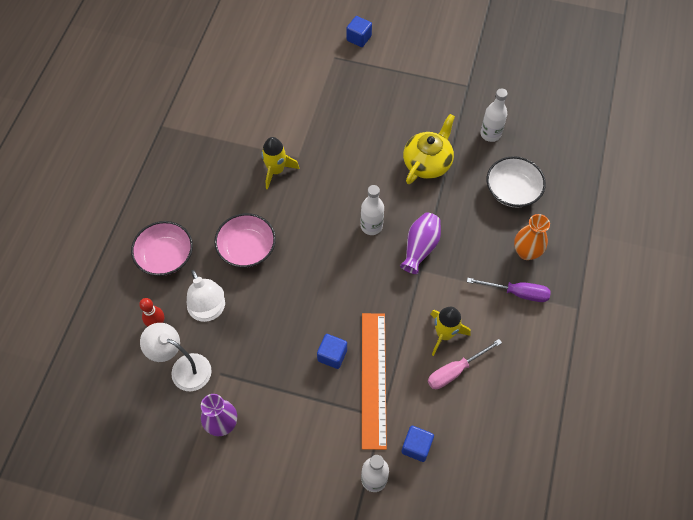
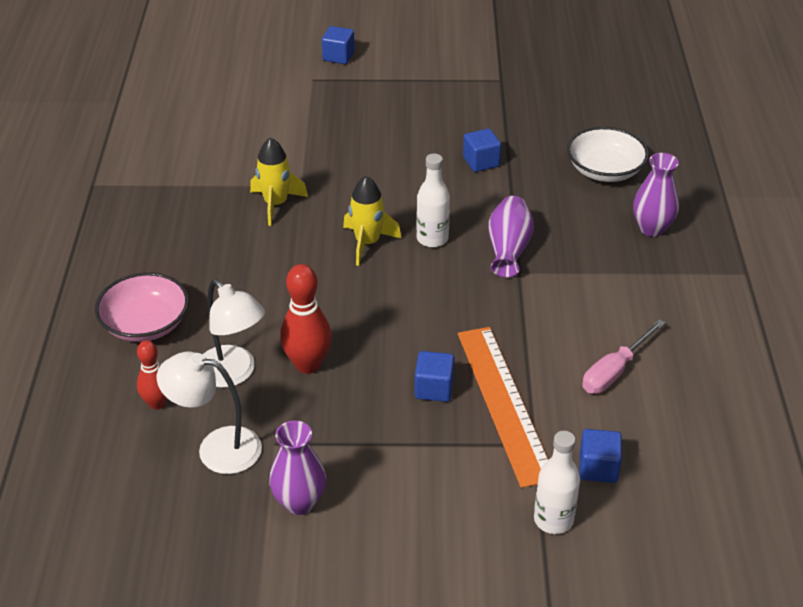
camera: 15 degrees left, 20 degrees down
(247, 248) = (264, 293): pink bowl -> none
(258, 315) = (308, 364): none -> red bowling pin
(427, 163) = (481, 162): yellow teapot -> blue cube
(444, 334) = (582, 334): yellow rocket -> yellow rocket (367, 243)
(490, 134) = (550, 121): white bottle -> none
(517, 293) = (659, 272): purple screwdriver -> none
(526, 252) = (651, 228): orange vase -> purple vase

